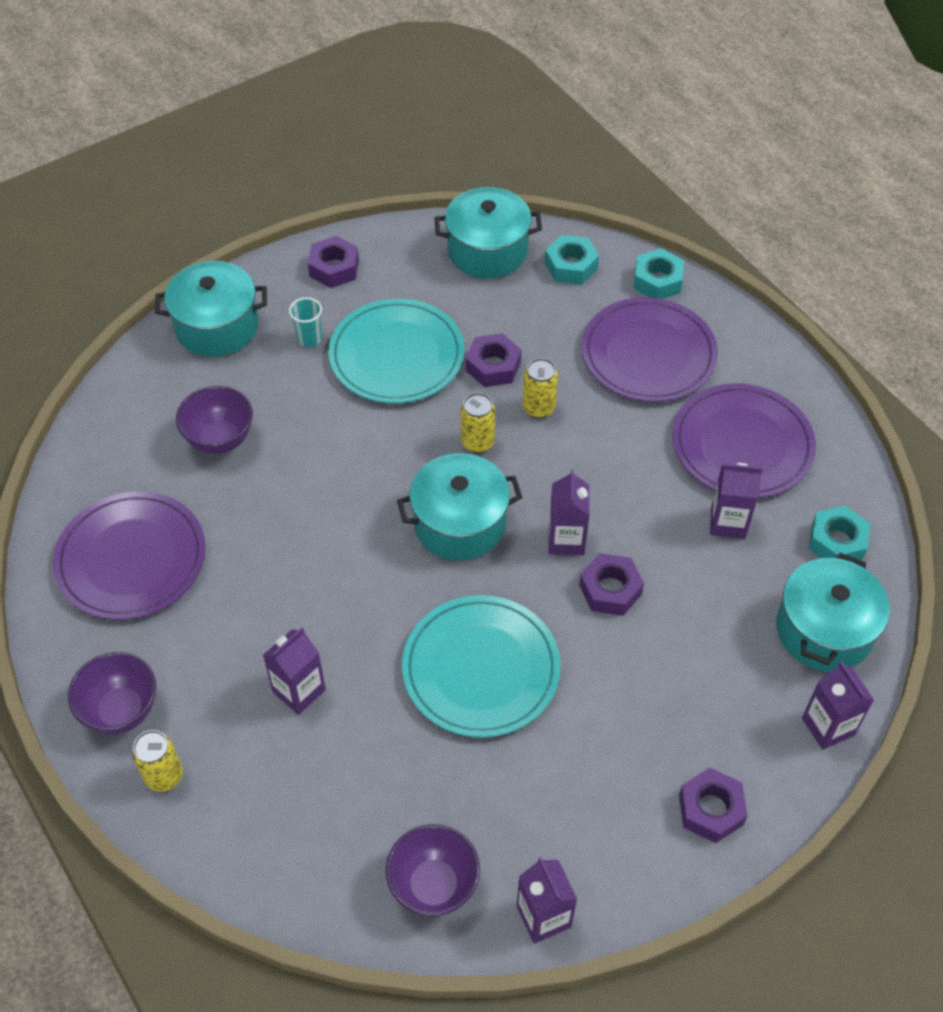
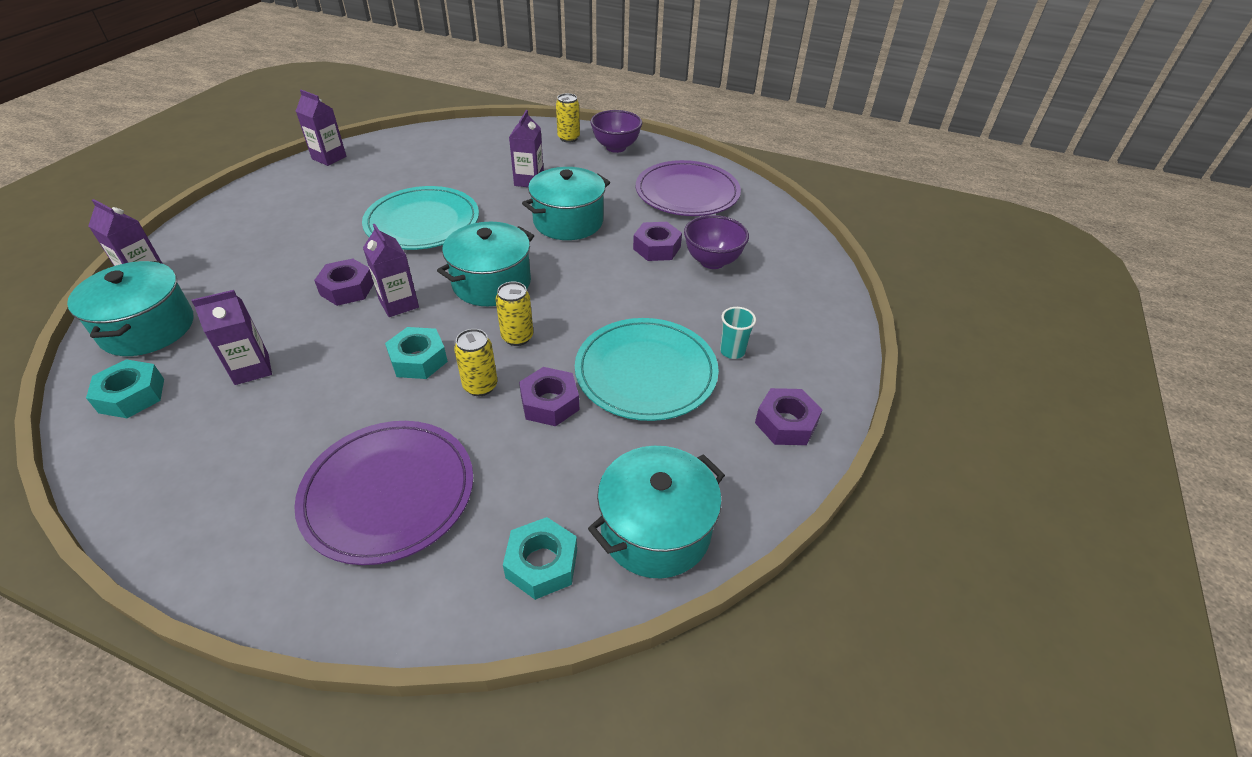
camera: 145 degrees right, 10 degrees down
(217, 326) = (813, 327): turquoise pot -> turquoise pot (568, 222)
(433, 885) = (396, 150): purple bowl -> none
(657, 281) = (415, 603): turquoise nut -> turquoise nut (418, 359)
(711, 809) = (235, 217): purple nut -> purple nut (656, 248)
(742, 445) = (248, 442): purple plate -> none

